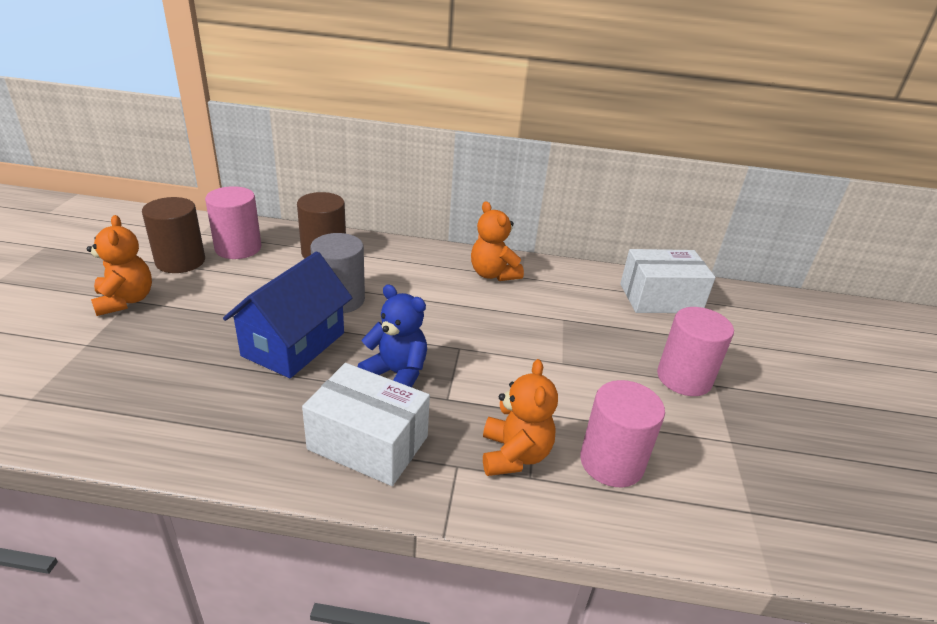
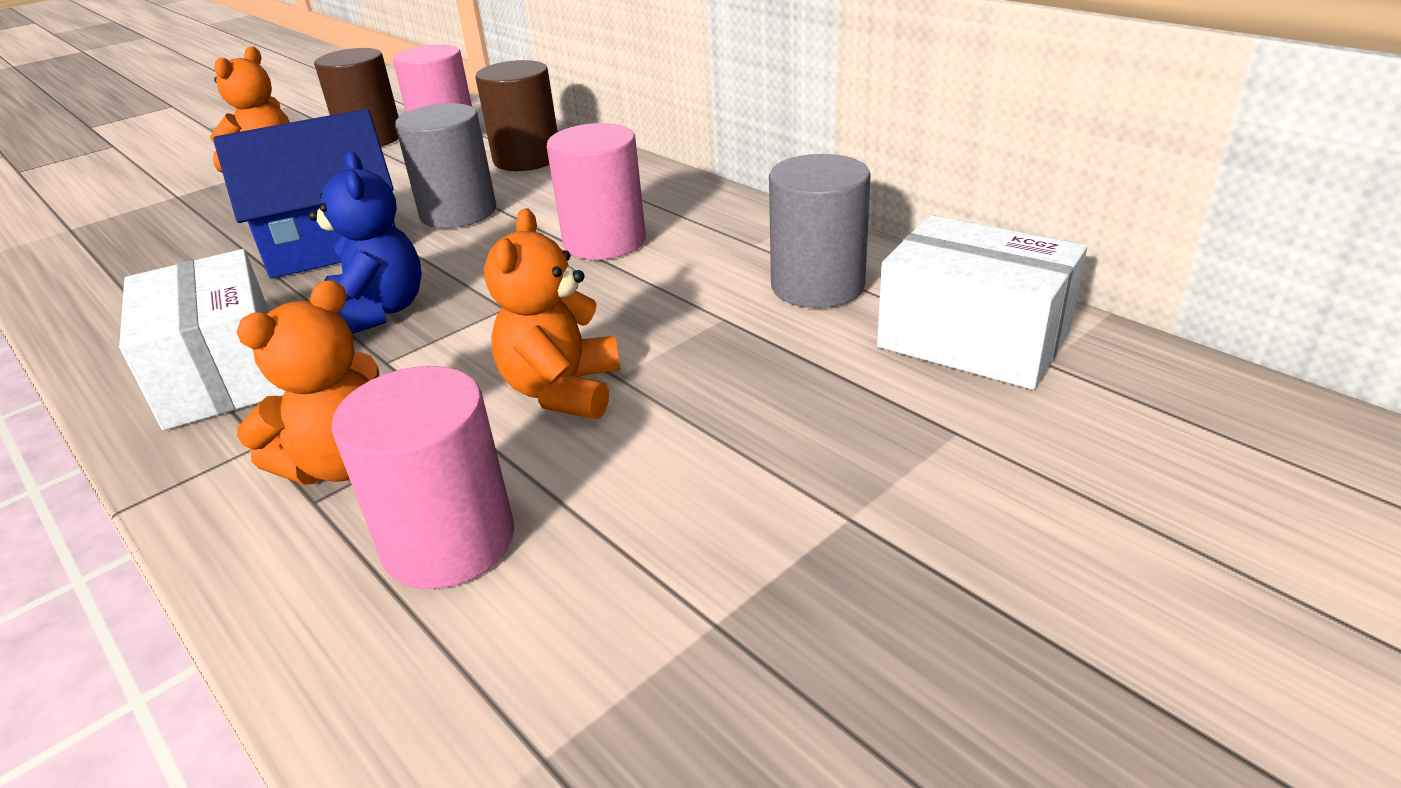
camera: 45 degrees right, 0 degrees up
(493, 274) = (711, 230): orange teddy bear -> orange teddy bear (563, 390)
(577, 291) = (817, 285): none -> grey cylinder
(684, 378) = (798, 479): pink cylinder -> pink cylinder (604, 241)

